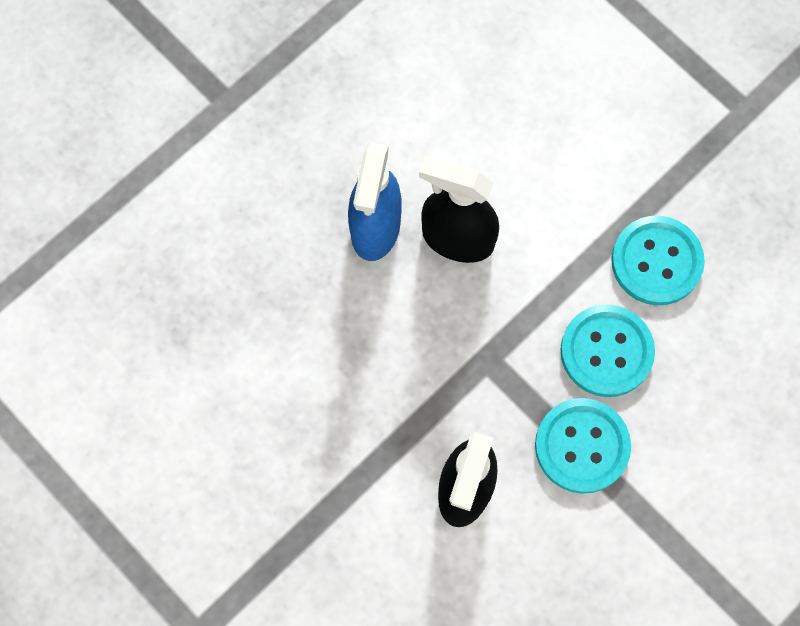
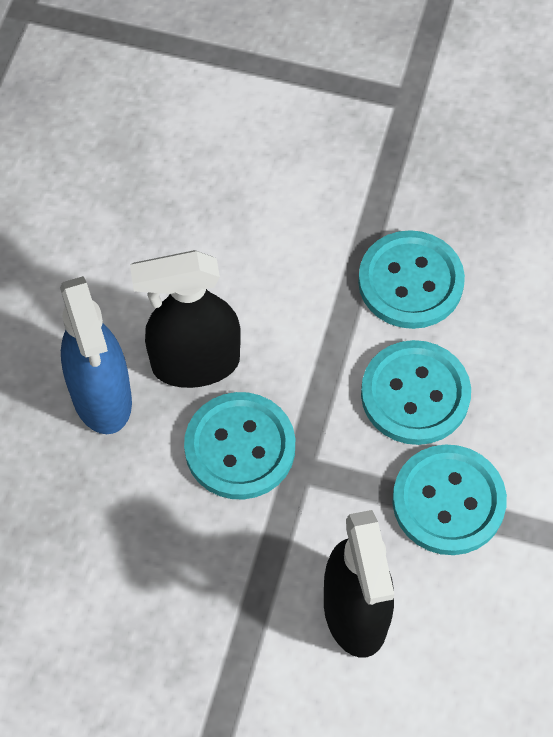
camera: 30 degrees left, 10 degrees down
(453, 321) = (240, 447): none -> turquoise button

